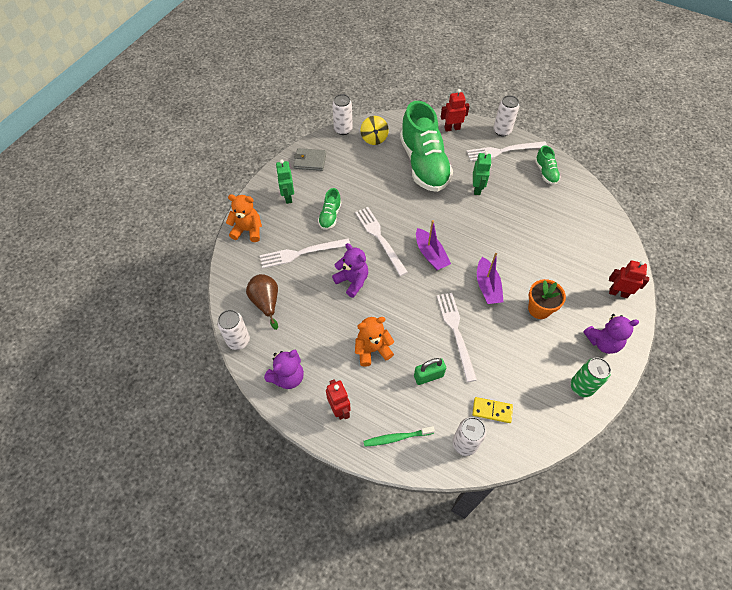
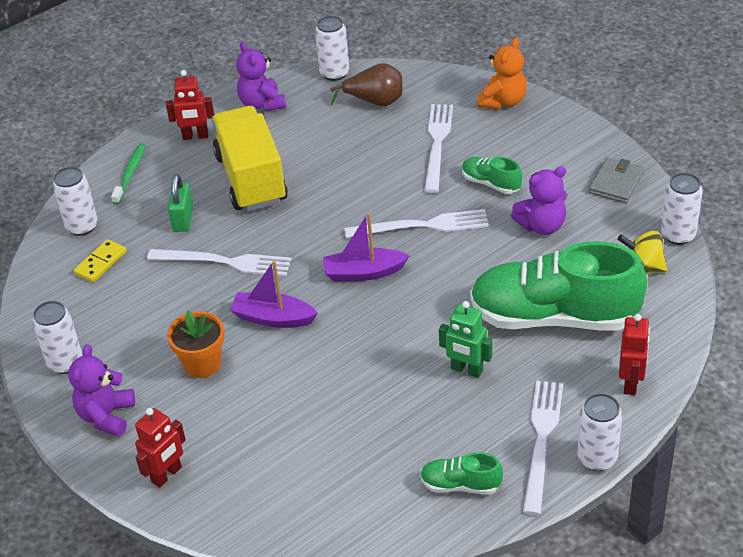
camera: 115 degrees right, 15 degrees down
(288, 197) = (548, 147): green robot -> none
(352, 281) = (363, 182): purple teddy bear -> purple teddy bear (542, 225)
(372, 349) = (251, 178): orange teddy bear -> yellow truck
(581, 387) = (65, 363): green can -> white can

